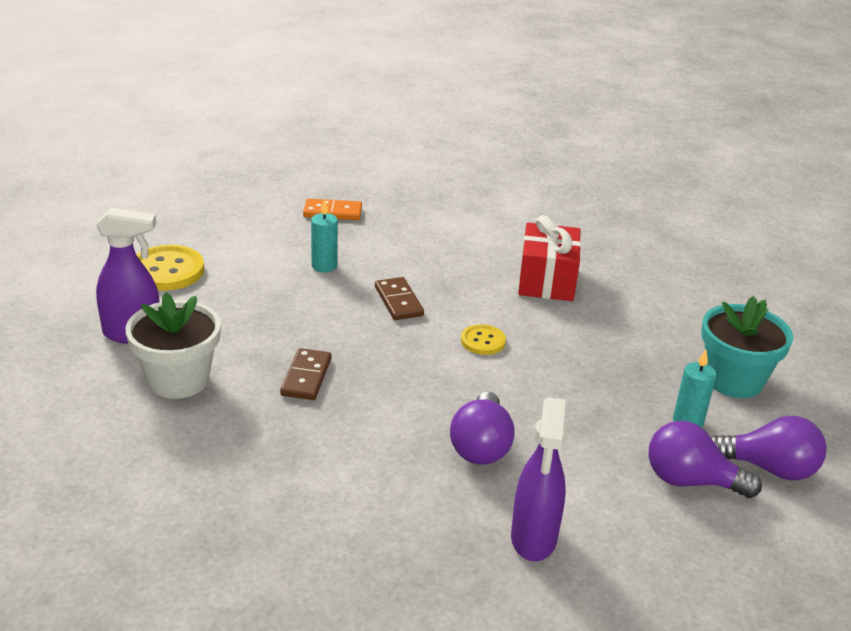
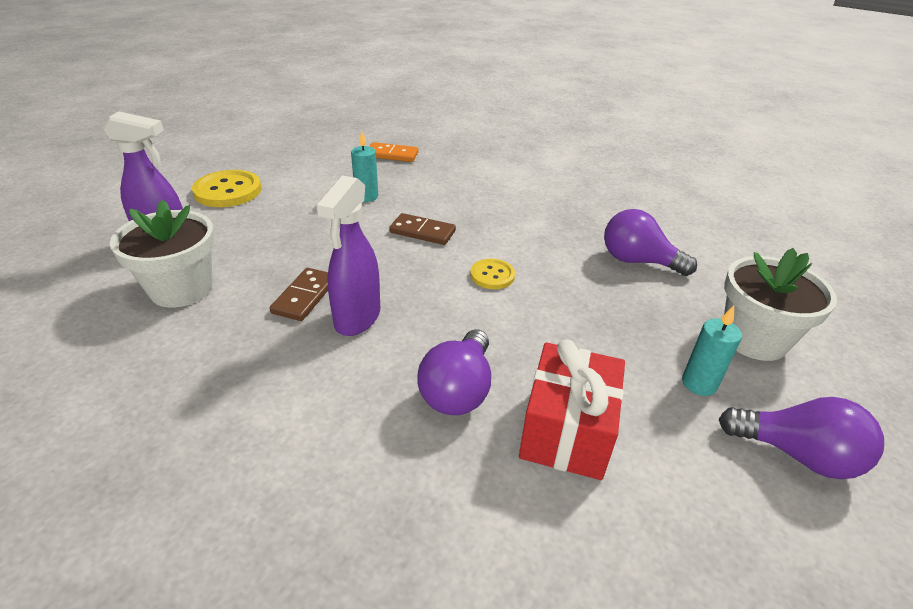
camera: 10 degrees right, 5 degrees up
(399, 301) = (422, 232): brown domino -> brown domino turned 60 degrees counterclockwise
(533, 539) = (488, 524): purple spray bottle -> purple spray bottle (357, 318)
(546, 281) = (569, 223): red gift -> red gift (566, 431)
(690, 481) = (697, 462): purple light bulb -> purple light bulb (638, 261)
(733, 380) = (754, 339): turquoise flower pot -> white flower pot

